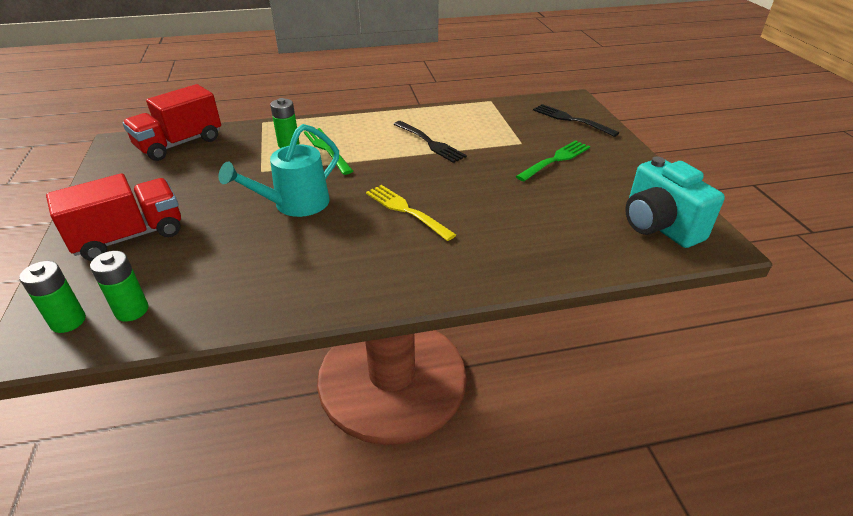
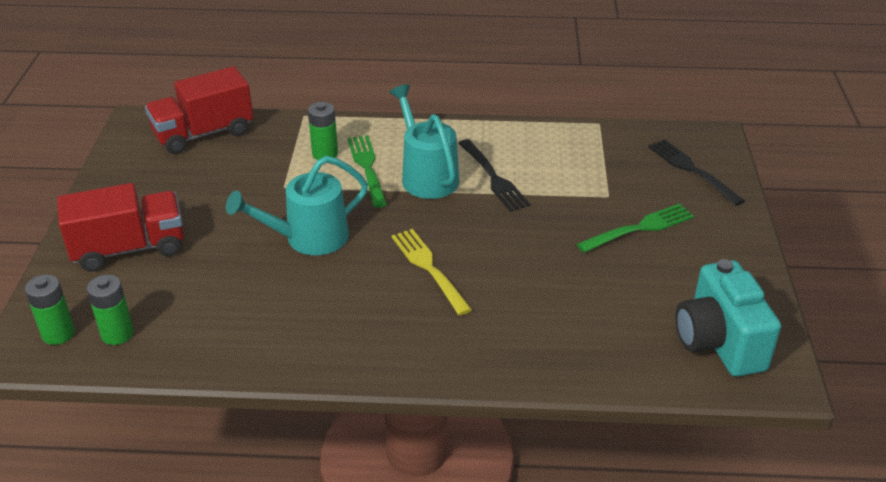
camera: 15 degrees right, 0 degrees up
(377, 148) = (426, 175): none -> turquoise watering can

